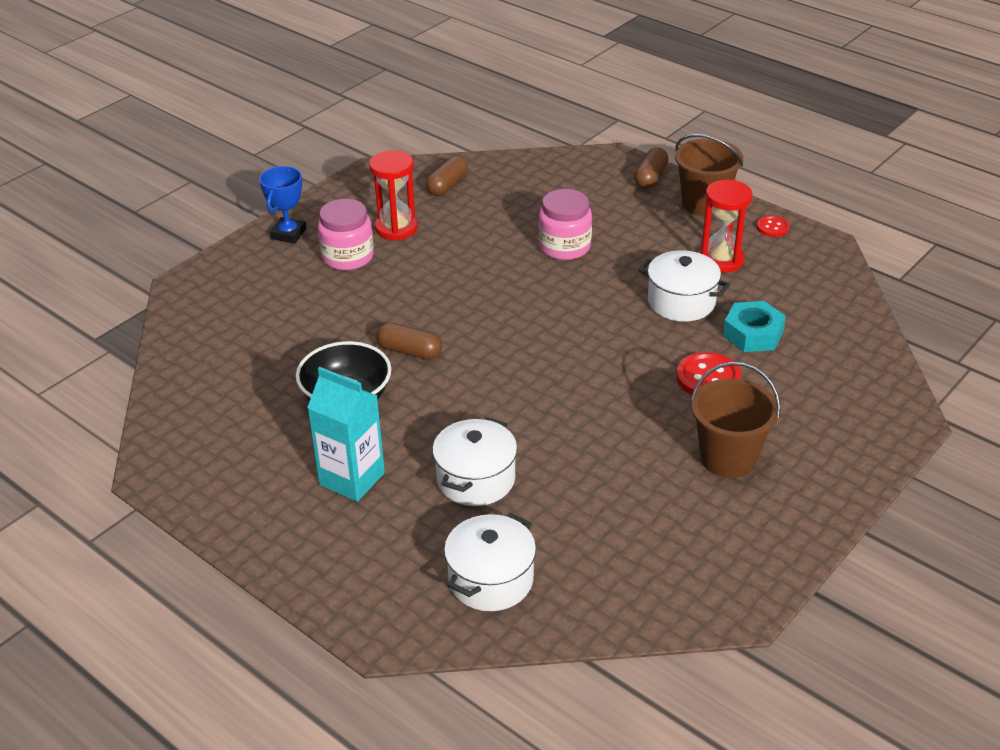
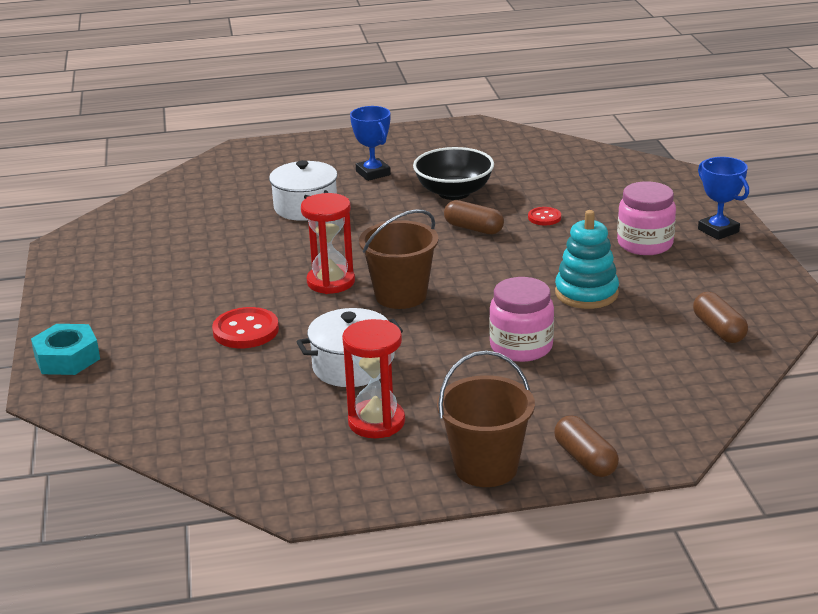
camera: 130 degrees right, 10 degrees down
(352, 479) = (373, 173): turquoise carton -> blue trophy
(396, 228) = (666, 278): red hourglass -> red hourglass (331, 282)
(409, 351) = (473, 228): brown capsule -> brown capsule turned 60 degrees clockwise
(458, 251) = (586, 293): none -> turquoise stacking toy
(491, 580) = (223, 185): white pot -> none
(728, 458) = (163, 297): brown bucket -> brown bucket (401, 295)
(753, 334) = (256, 379): turquoise nut -> turquoise nut (67, 358)
(772, 227) = (381, 487): red button -> red button (544, 217)

